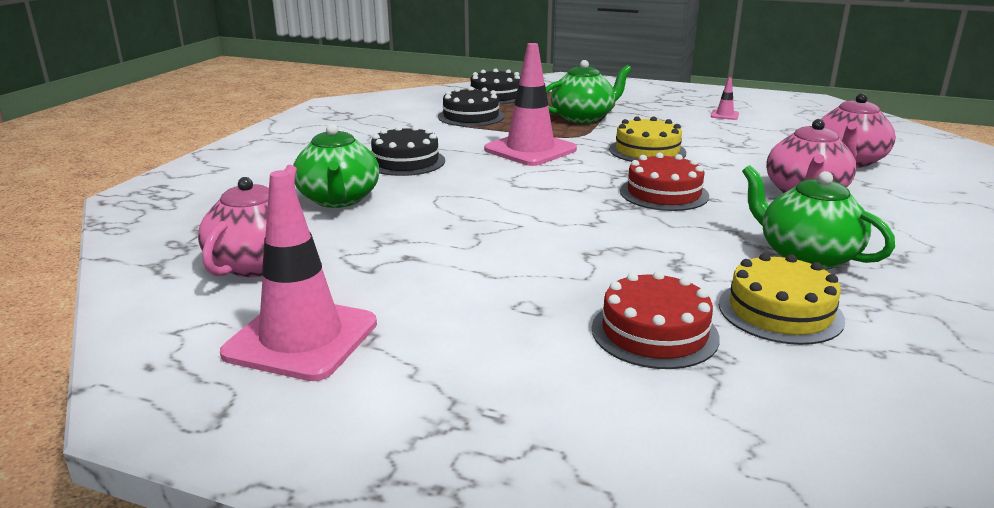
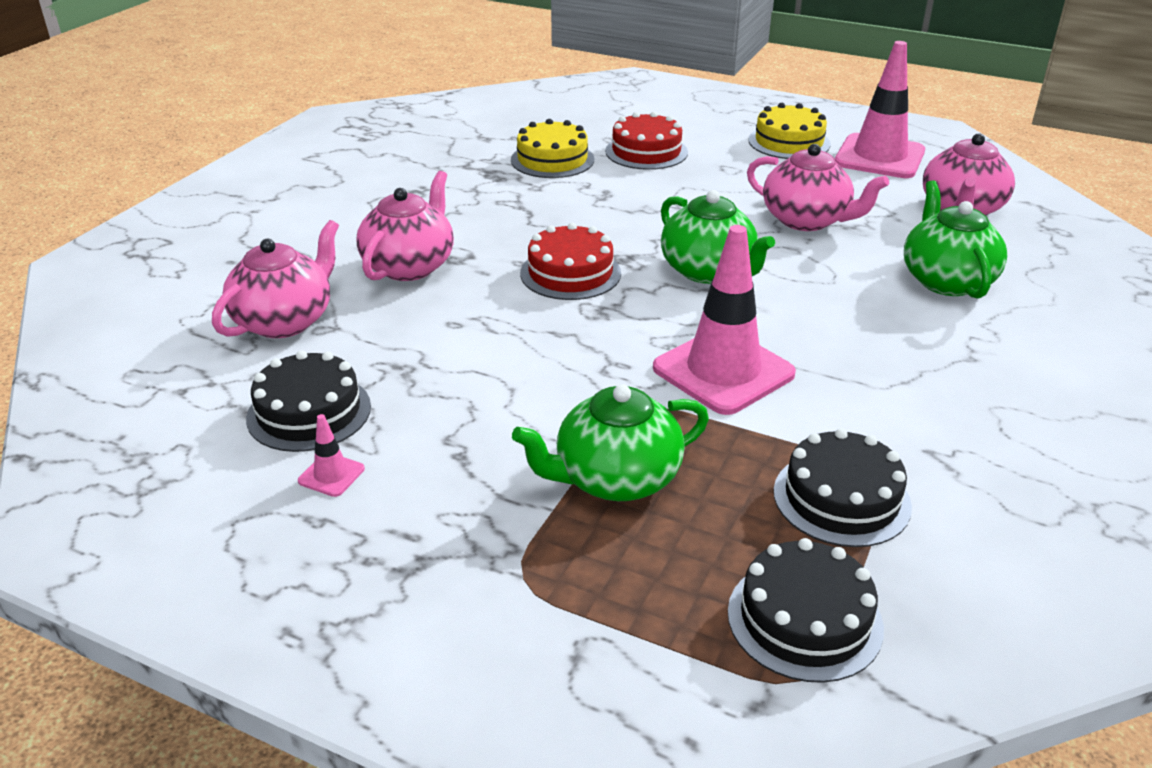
camera: 175 degrees left, 10 degrees up
(405, 161) = (903, 350): black cake -> black cake (309, 412)
(444, 244) = (806, 220): none -> pink teapot
(647, 151) = (546, 359): yellow cake -> yellow cake (789, 142)
(806, 256) = (490, 196): green teapot -> green teapot (708, 271)

